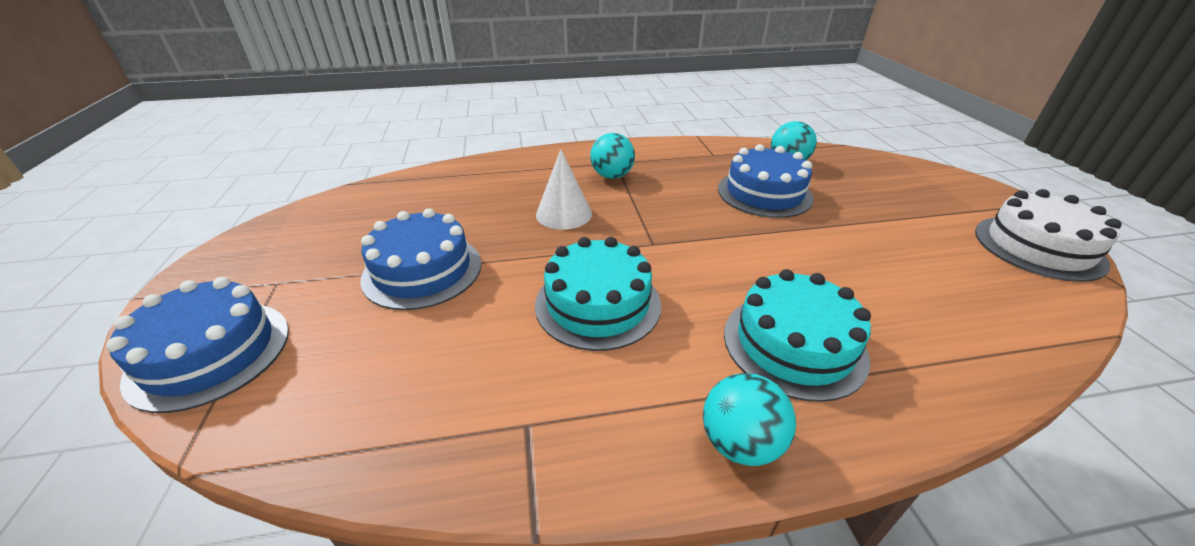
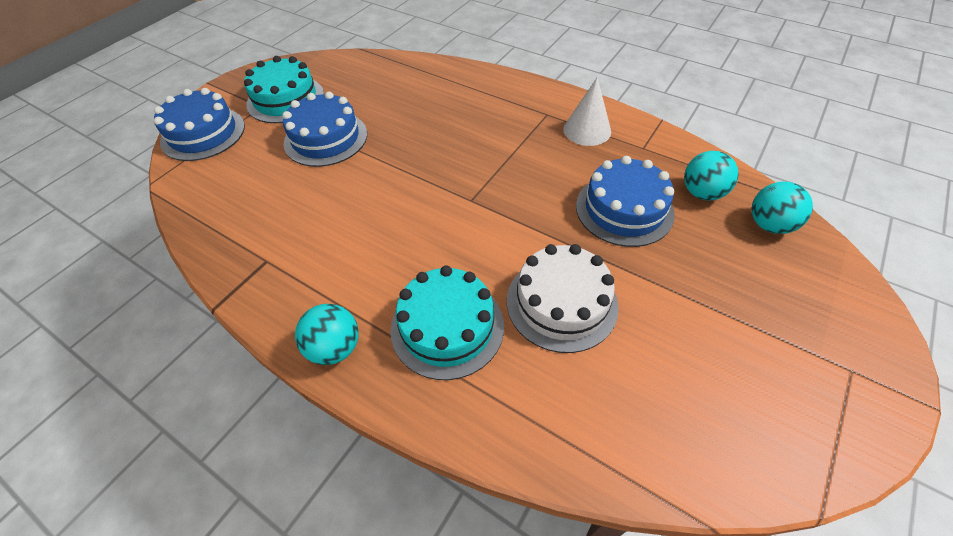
camera: 45 degrees right, 15 degrees up
(564, 214) = (448, 142): white cone -> white cone (587, 130)
(598, 304) = (380, 220): turquoise cake -> turquoise cake (285, 99)
(612, 176) = (526, 126): turquoise ball -> turquoise ball (769, 225)
(1038, 247) = (807, 426): white cake -> white cake (561, 303)

